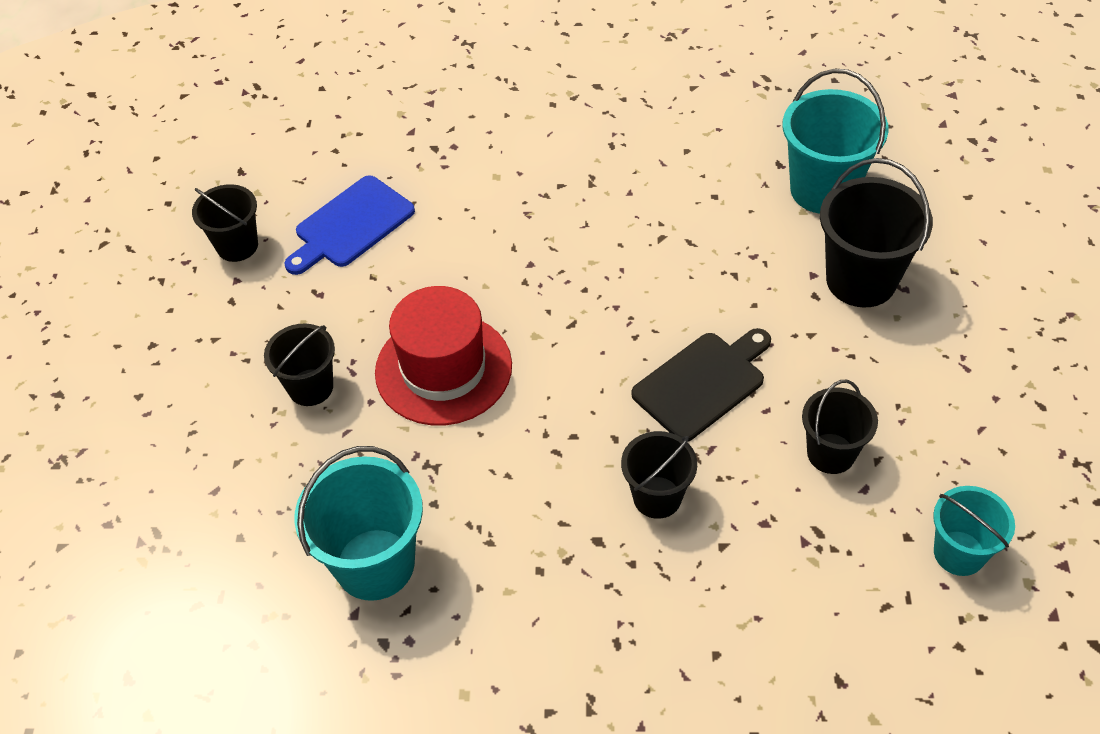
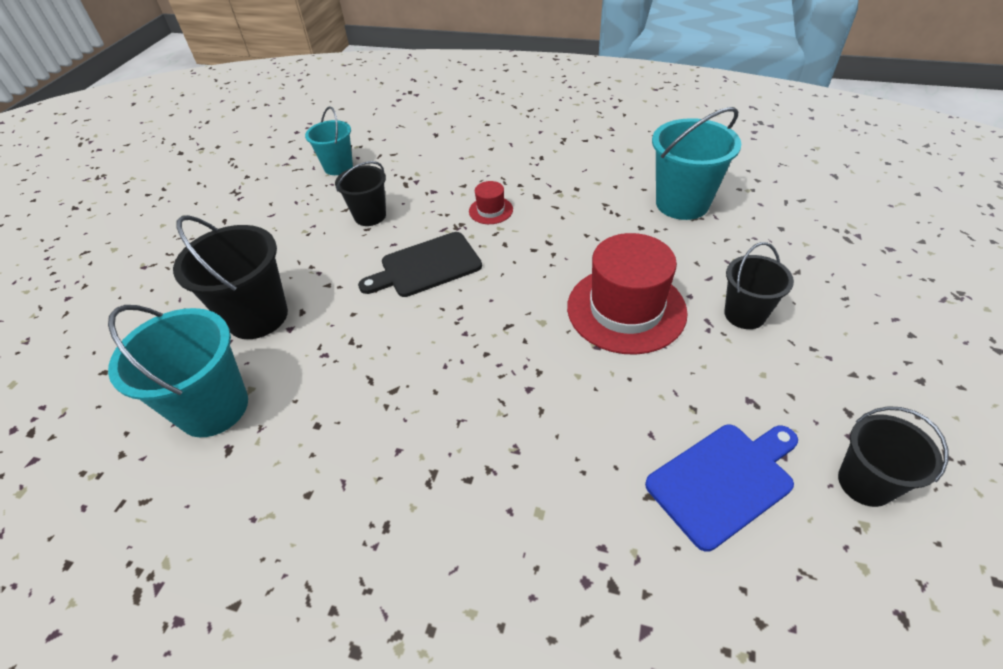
camera: 165 degrees left, 5 degrees down
(657, 497) = (491, 210): black bucket -> red hat

